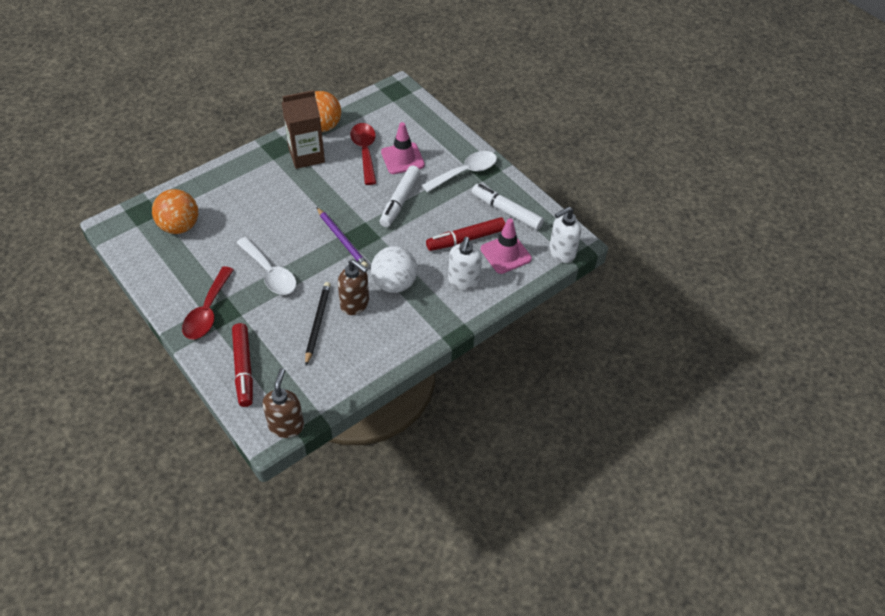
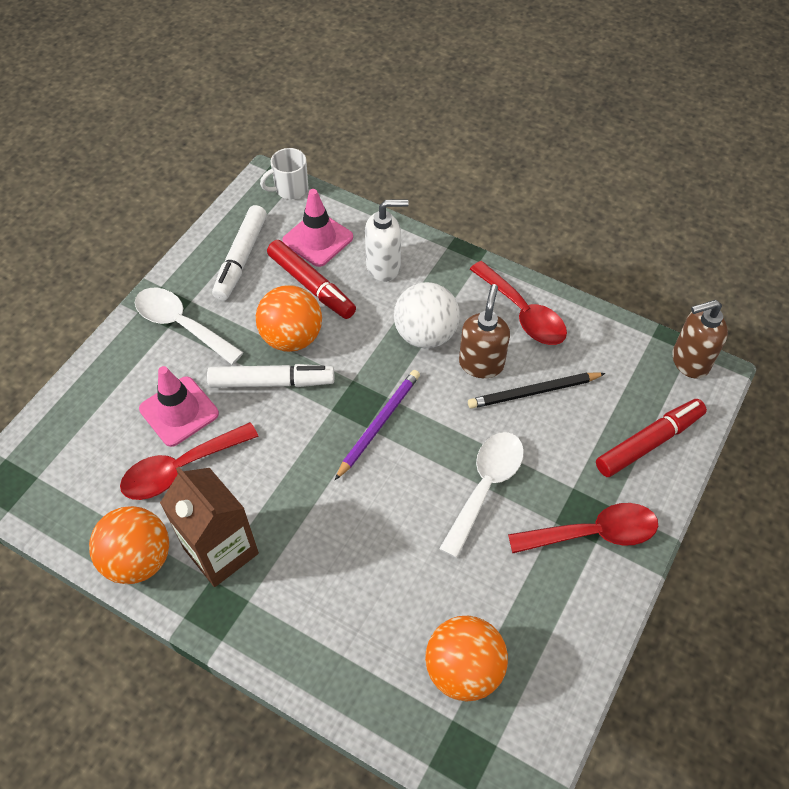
camera: 110 degrees left, 5 degrees up
(383, 343) = (522, 313): none -> red spoon
(428, 218) = (292, 337): none -> orange ball
(561, 253) = (290, 189): white soap dispenser -> white mug

